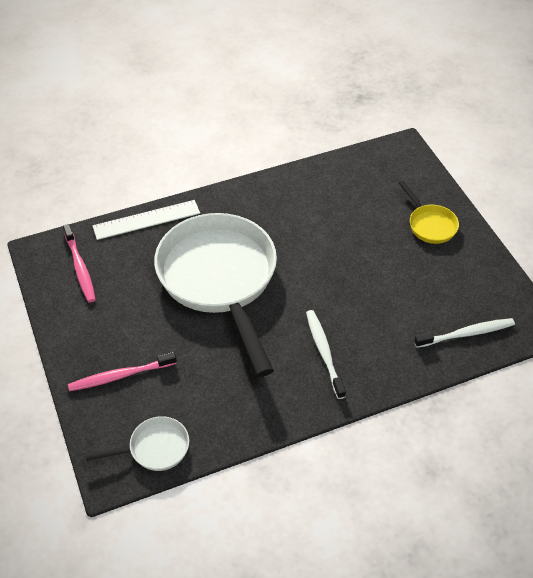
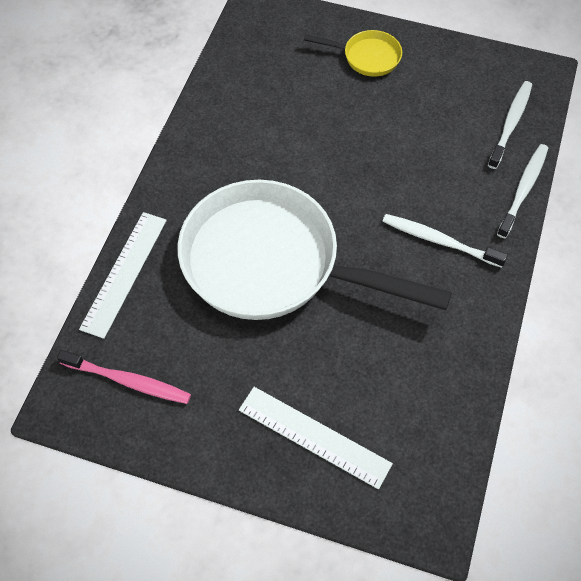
camera: 50 degrees left, 10 degrees up
(120, 376) = (314, 437): pink toothbrush -> white ruler
(154, 448) = (432, 464): white pan -> none
(417, 374) = (523, 189): none -> white toothbrush

